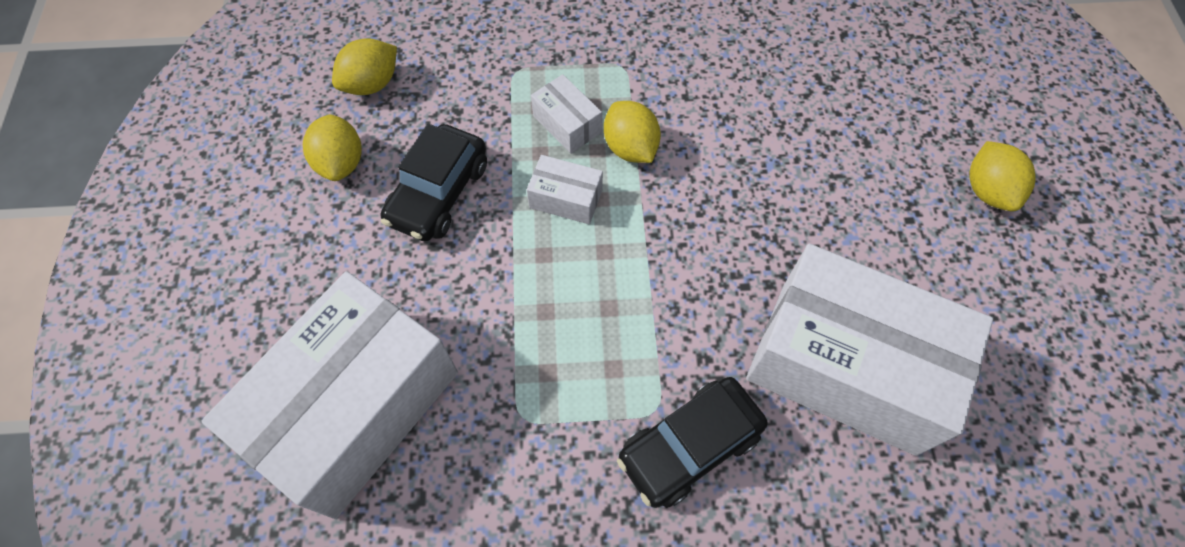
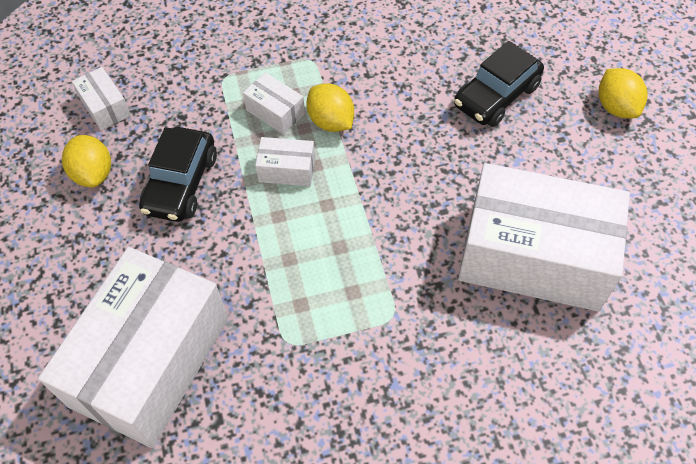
camera: 10 degrees left, 5 degrees down
(372, 84) = (105, 107): yellow lemon -> white box
(689, 446) = (424, 338): black car -> black car (496, 96)

